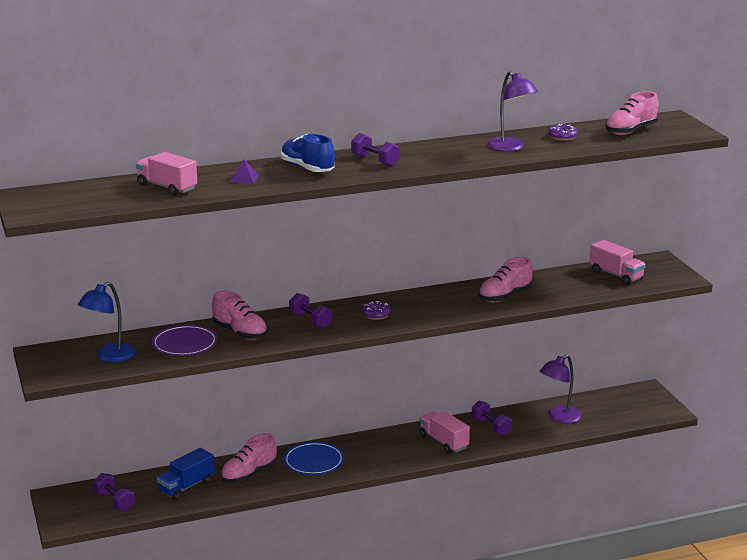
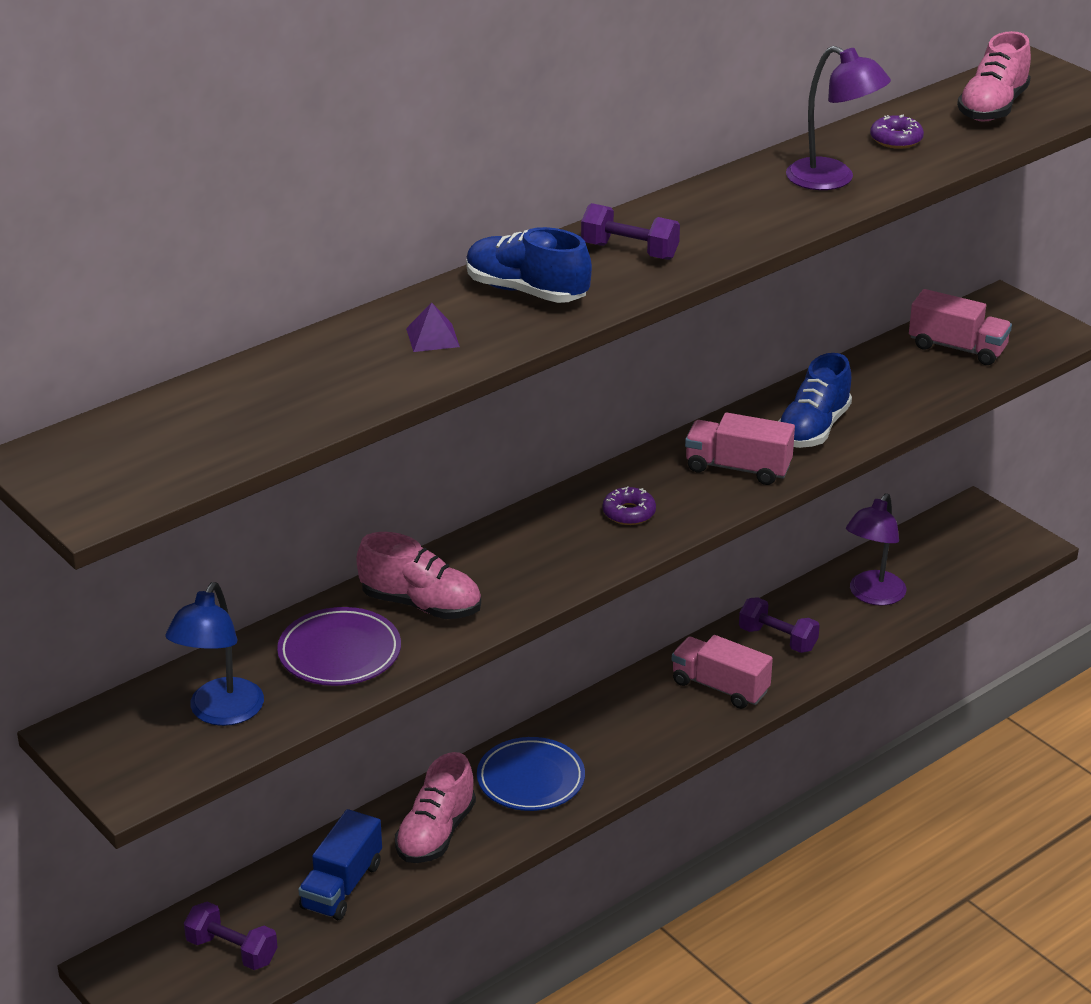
camera: 20 degrees left, 10 degrees up
(167, 187) = (307, 386): pink truck -> pink truck (738, 468)
(310, 321) = (526, 551): purple dumbbell -> none
(505, 296) = (813, 429): pink shoe -> blue shoe

